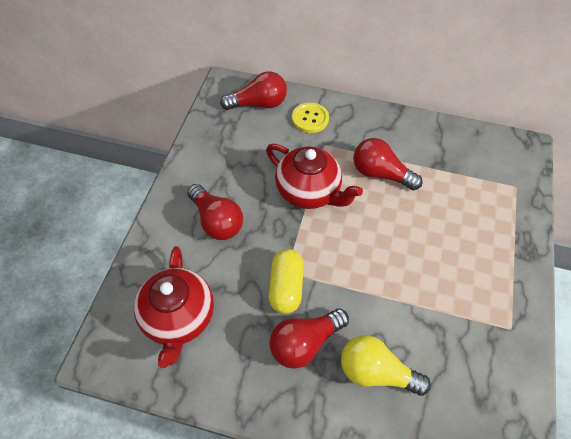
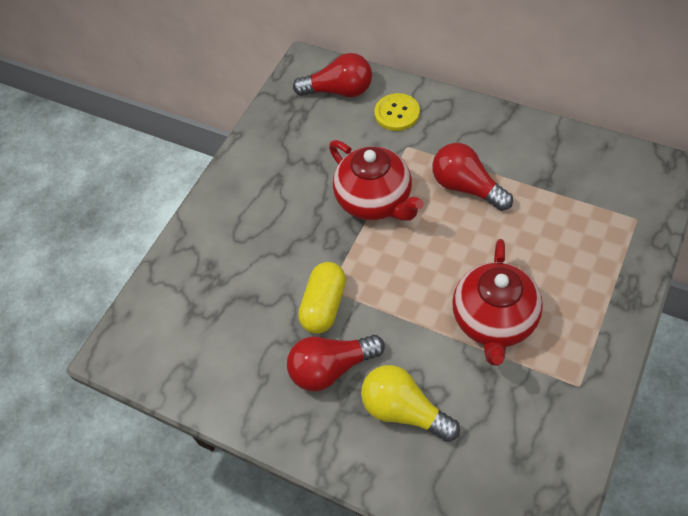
camera: 20 degrees right, 0 degrees up
(178, 318) = (201, 324): red teapot -> red teapot (494, 321)
(216, 221) = (262, 223): red light bulb -> none

